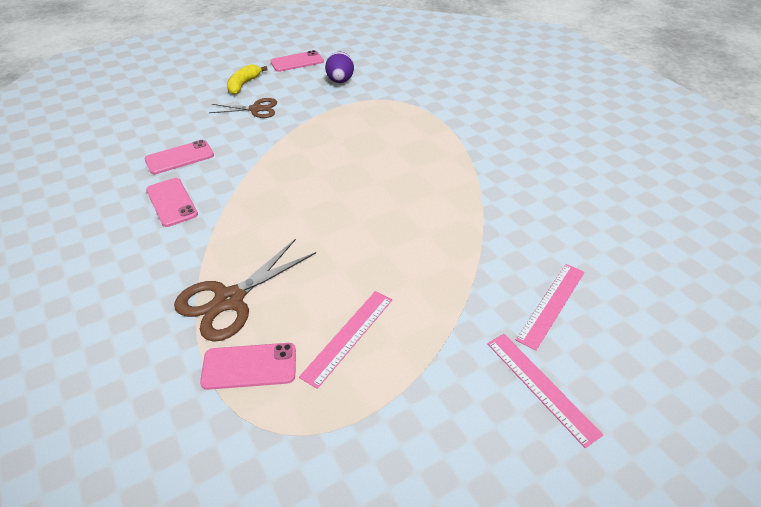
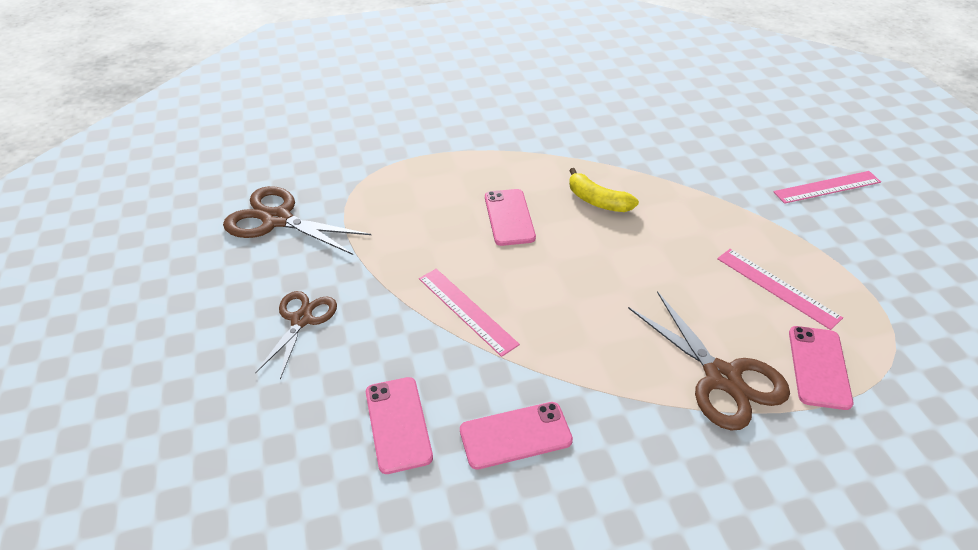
camera: 75 degrees left, 0 degrees up
(244, 84) = (210, 328): yellow banana -> yellow banana (597, 201)
(297, 62) = (180, 256): pink phone -> pink phone (509, 217)
(340, 81) = (277, 220): purple egg -> brown scissors
(552, 304) = (739, 158): pink ruler -> pink ruler (467, 310)

